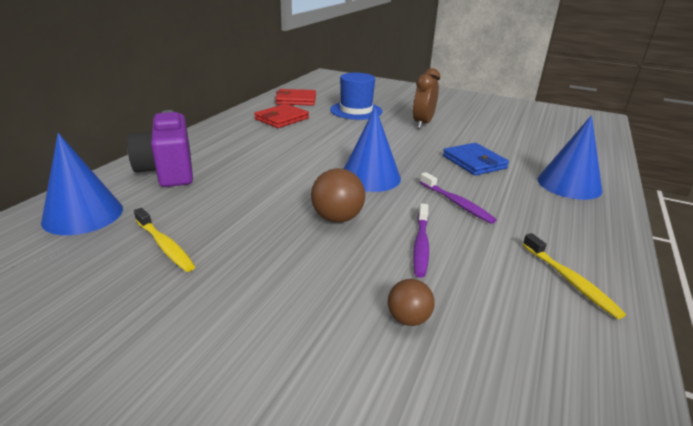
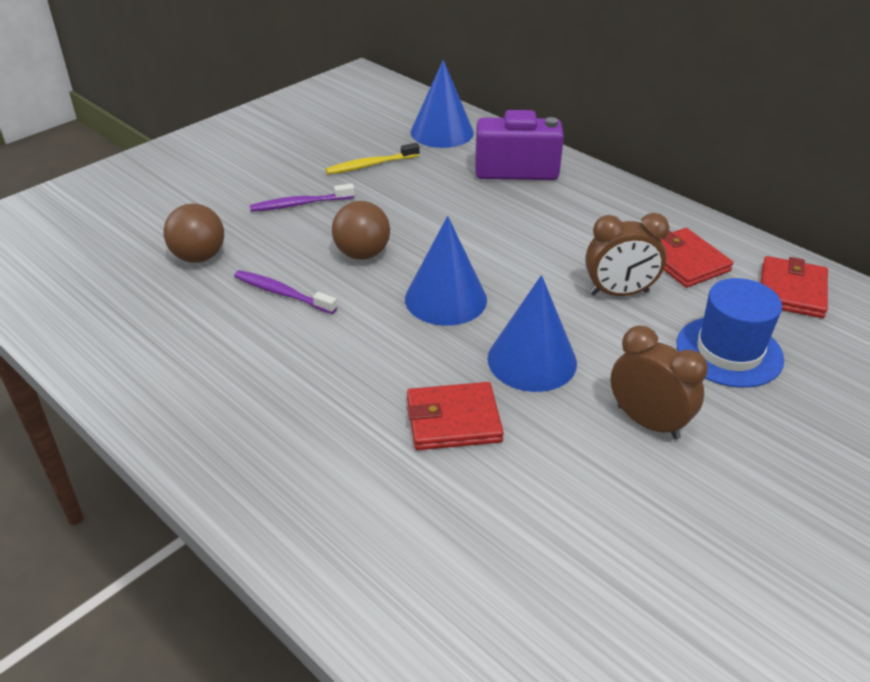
camera: 110 degrees right, 10 degrees up
(324, 132) = (619, 293): none -> brown clock
(408, 319) = (199, 257): brown ball -> brown ball, size x1.57
(456, 203) = (344, 350): purple toothbrush -> purple toothbrush (300, 204)
(474, 162) = (453, 420): blue wallet -> red wallet
(569, 184) = (330, 501): blue cone -> blue cone (532, 360)
(569, 280) = (161, 369): yellow toothbrush -> none

